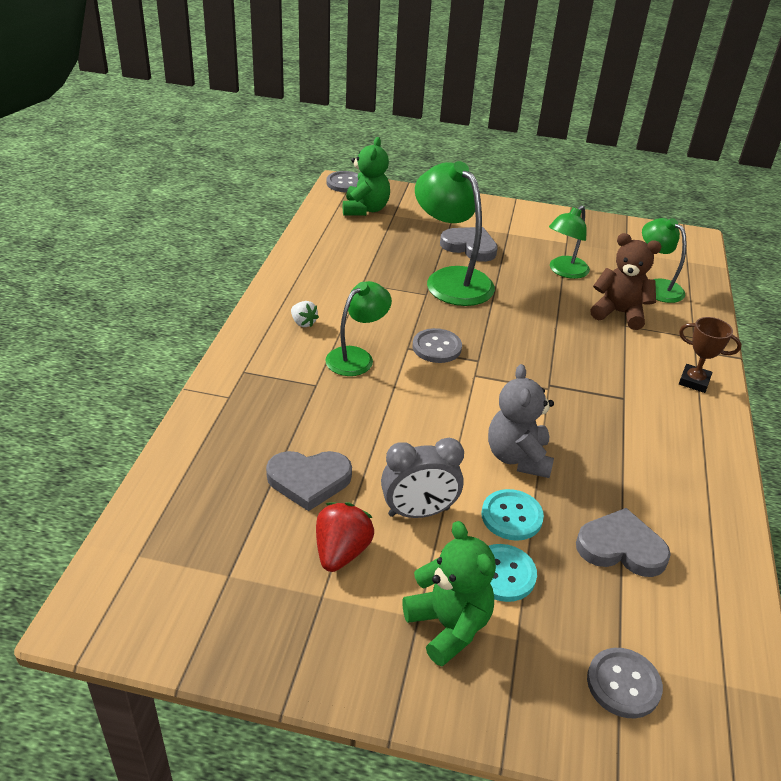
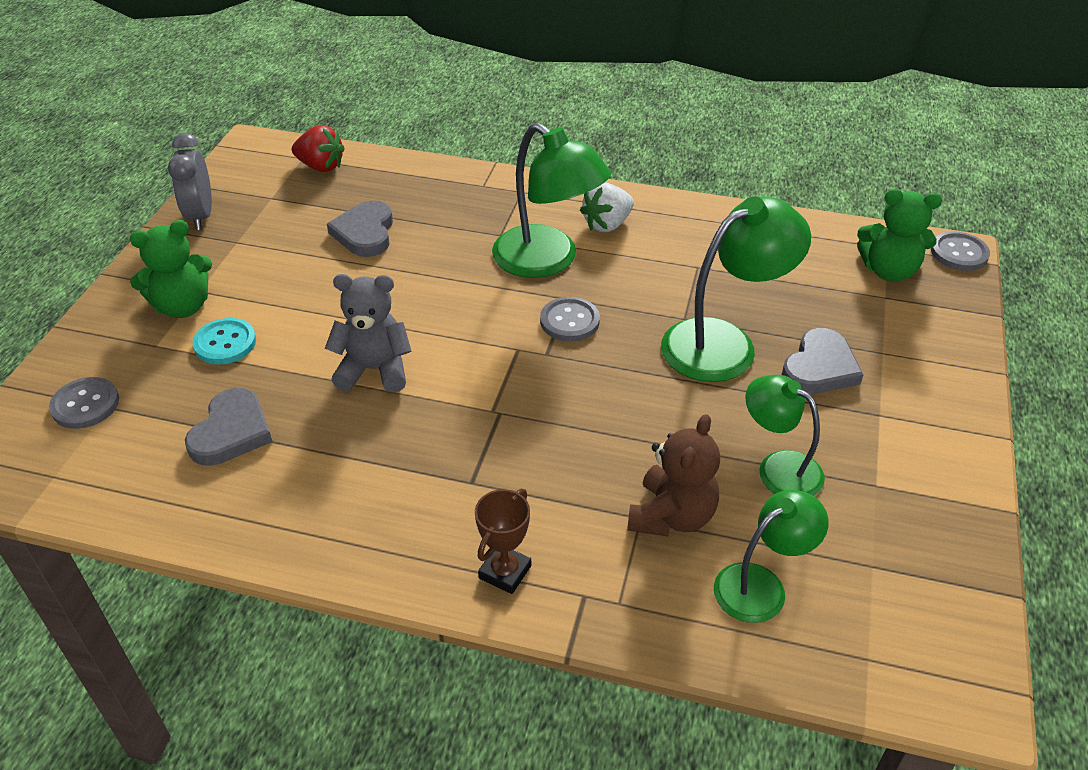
camera: 95 degrees right, 5 degrees up
(303, 323) = (607, 224): white strawberry -> white strawberry, size x1.66
(341, 552) = (278, 251): red strawberry -> red strawberry (321, 166)
(356, 357) = (547, 261): green lamp -> green lamp, size x1.63
(418, 512) = (312, 295): grey clock -> grey clock (200, 216)
(511, 516) = (292, 356): turquoise button -> none

